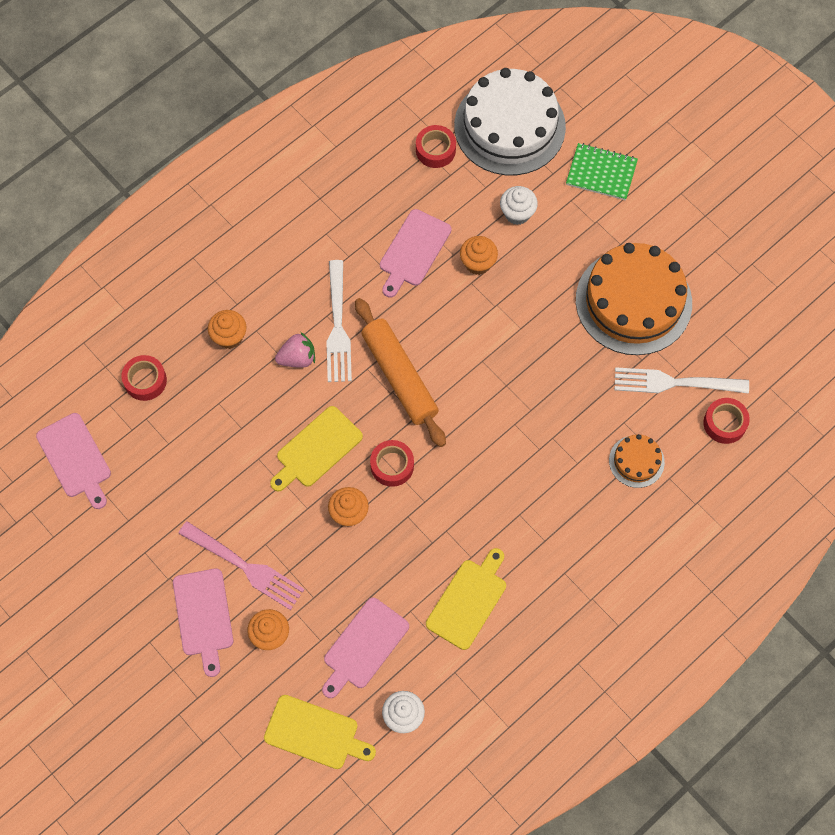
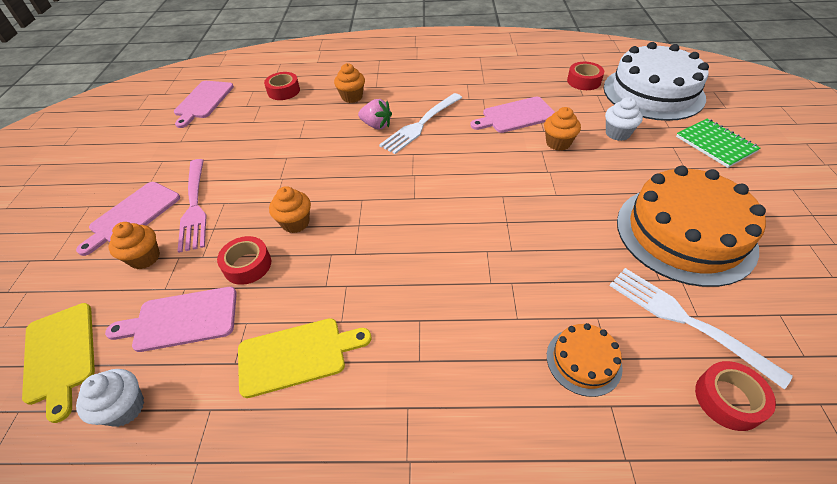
camera: 45 degrees right, 20 degrees down
(316, 449) = (326, 174): yellow cutting board -> none
(392, 466) = (361, 215): red tape -> red tape (247, 265)
(399, 377) = (429, 170): orange rolling pin -> none

